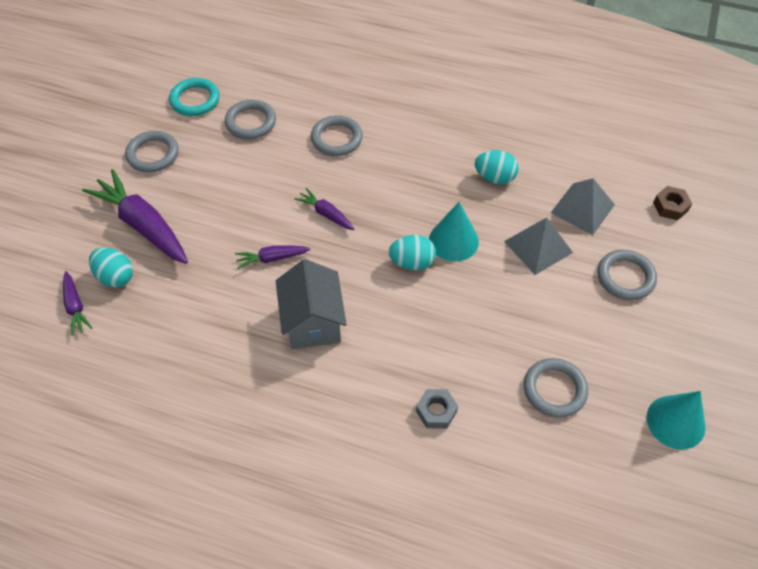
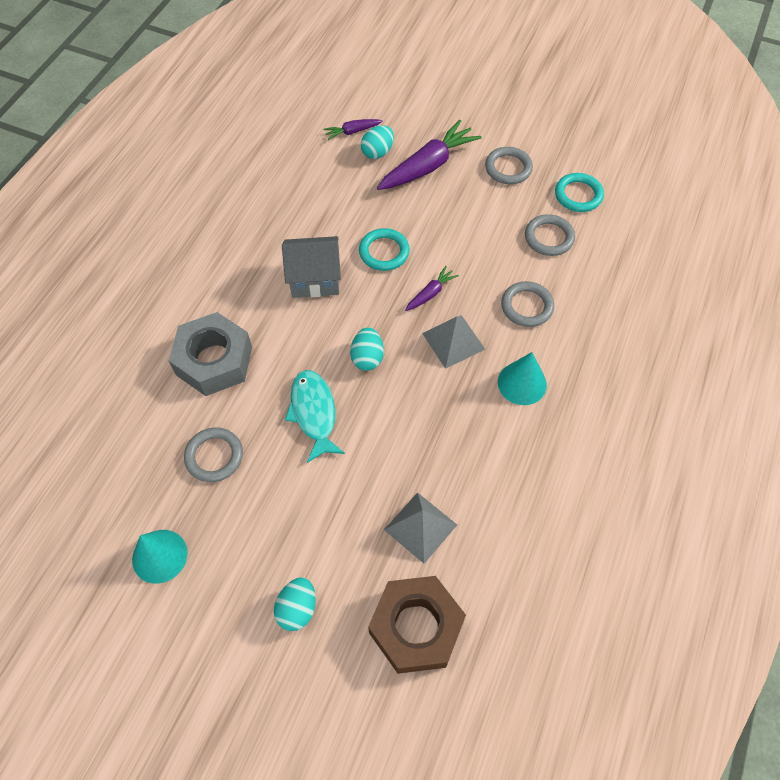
camera: 95 degrees right, 5 degrees up
(271, 258) = (384, 252): purple carrot -> turquoise ring
(436, 411) = (214, 361): grey nut -> grey nut, size x2.31
(453, 240) = (389, 395): turquoise cone -> turquoise cone (522, 383)
(485, 303) = (314, 413): none -> turquoise fish
(494, 177) = (469, 445): turquoise egg -> turquoise egg (297, 608)
(538, 246) = (374, 472): grey pyramid -> grey pyramid (453, 341)
(625, 277) = (326, 550): grey ring -> none
(670, 206) = (416, 627): brown nut -> brown nut, size x2.31

